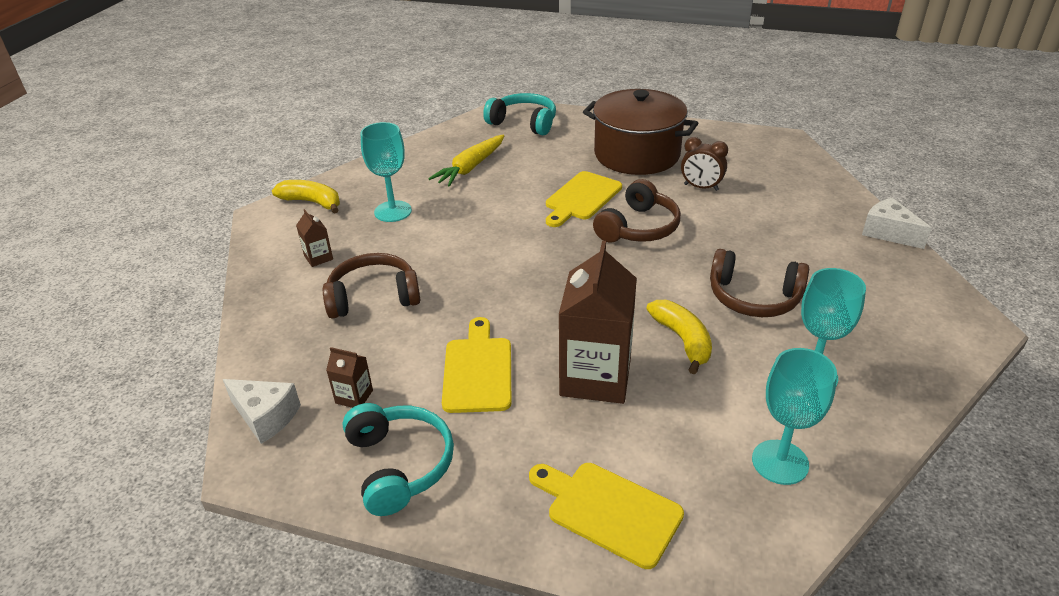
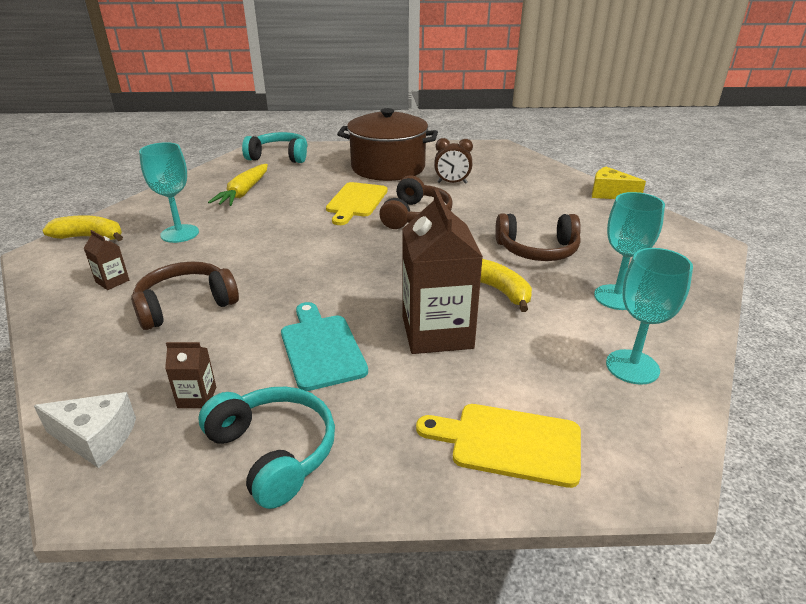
camera: 20 degrees left, 5 degrees down
(477, 370) = (321, 348): yellow cutting board -> turquoise cutting board
(888, 233) = (609, 194): white cheese -> yellow cheese

